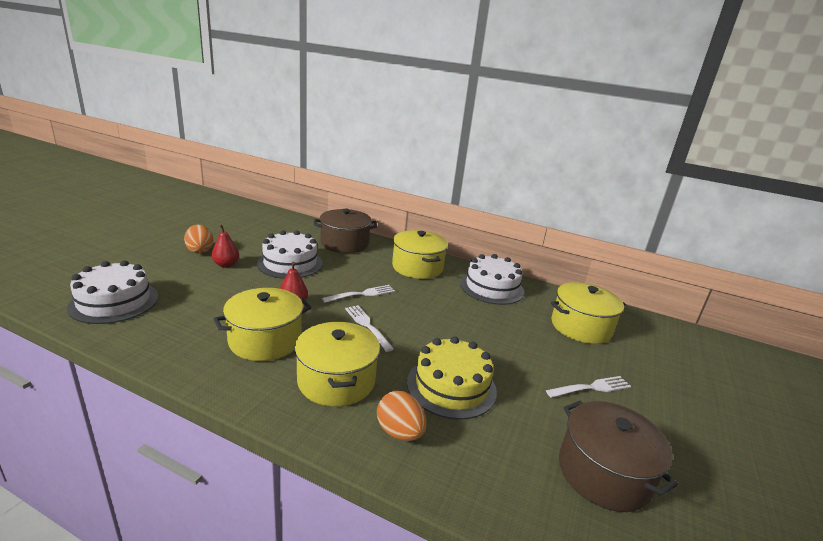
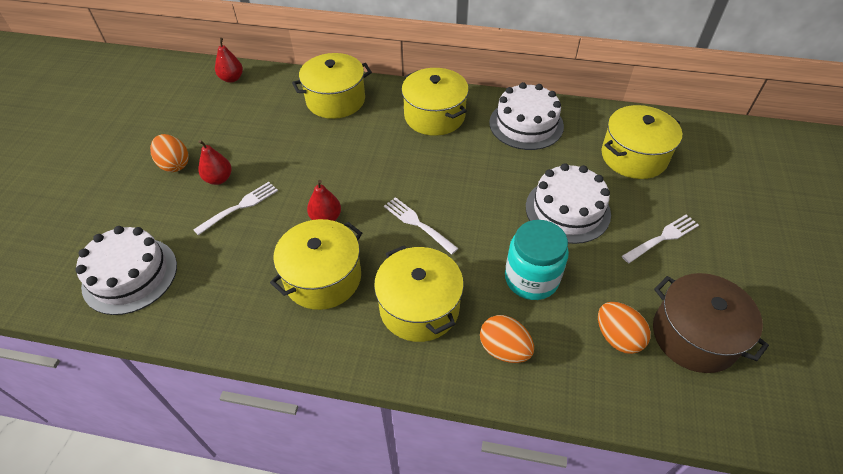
camera: 10 degrees left, 25 degrees up
(275, 218) = (232, 78): none -> red pear
(290, 263) = (290, 154): white cake -> white cake (567, 210)
(344, 243) = (335, 100): brown pot -> yellow pot
(361, 294) = (391, 179): white fork -> white fork (239, 207)
(451, 386) = (531, 278): yellow cake -> turquoise jar
(519, 453) = (617, 337): none -> orange egg

